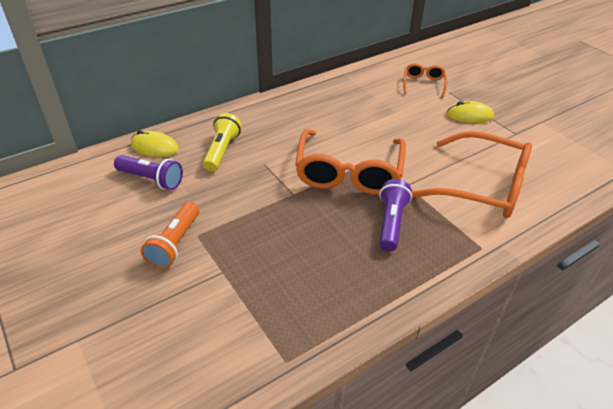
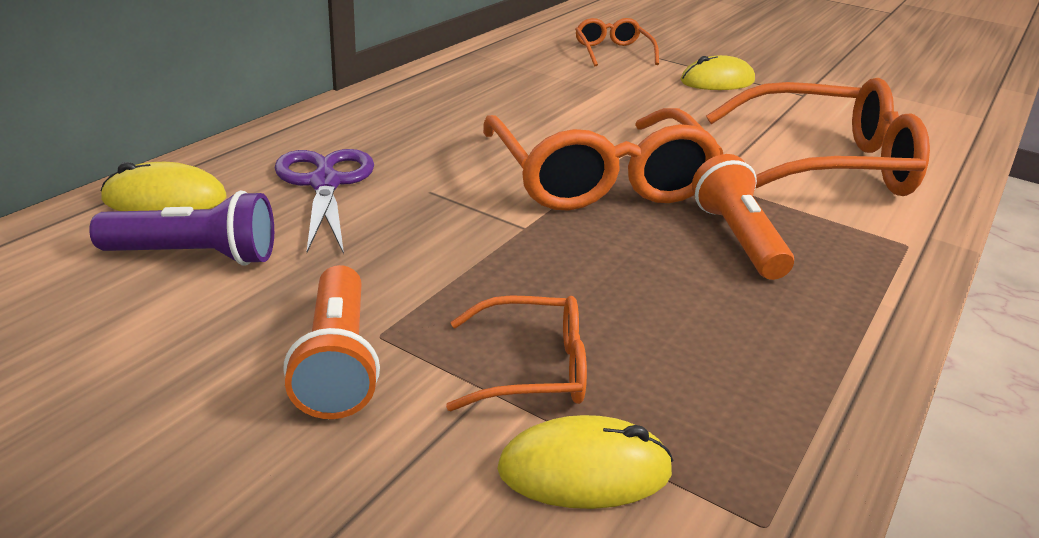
camera: 25 degrees left, 10 degrees down
(222, 151) = (325, 183): yellow flashlight -> purple scissors
(234, 317) = (584, 470): none -> yellow mouse
(246, 267) = (532, 368): none -> orange glasses
(391, 223) = (737, 238): purple flashlight -> orange flashlight

